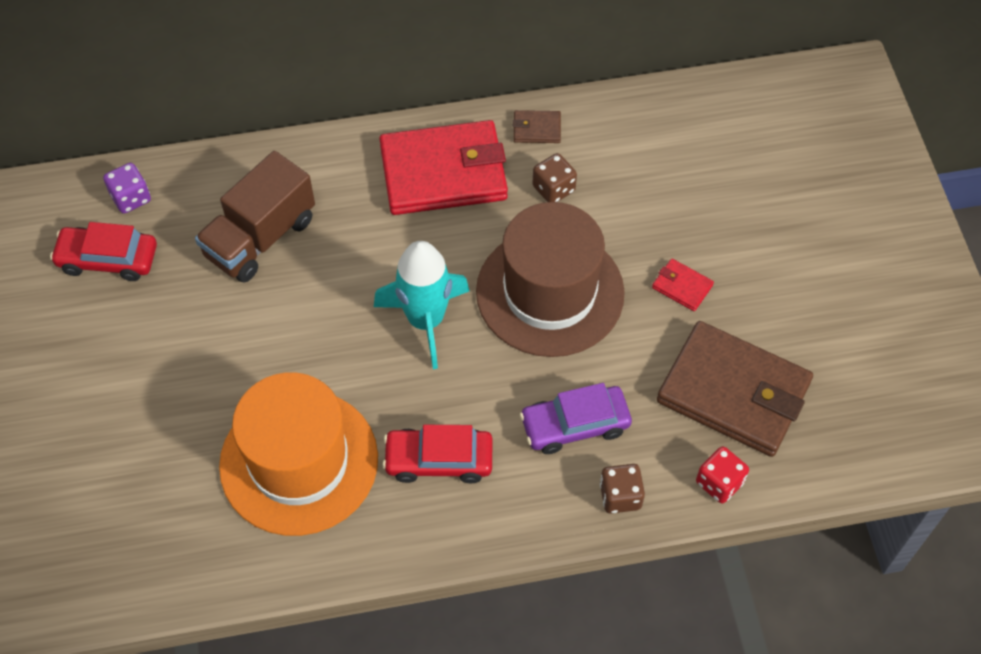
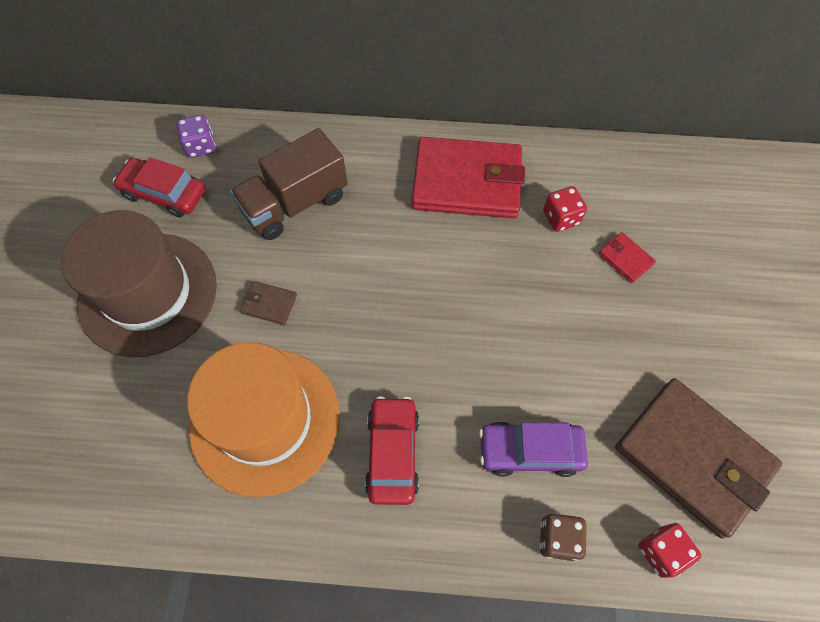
camera: 15 degrees right, 5 degrees up
(425, 320) = (416, 312): turquoise rocket -> none
(439, 460) = (392, 453): red car -> red car turned 75 degrees clockwise
(537, 129) = (558, 161): brown wallet -> brown wallet (269, 304)
(550, 292) = (536, 313): brown hat -> brown hat (148, 293)
(553, 189) = (561, 218): brown dice -> red dice
(682, 286) = (661, 337): red wallet -> red wallet (625, 259)

